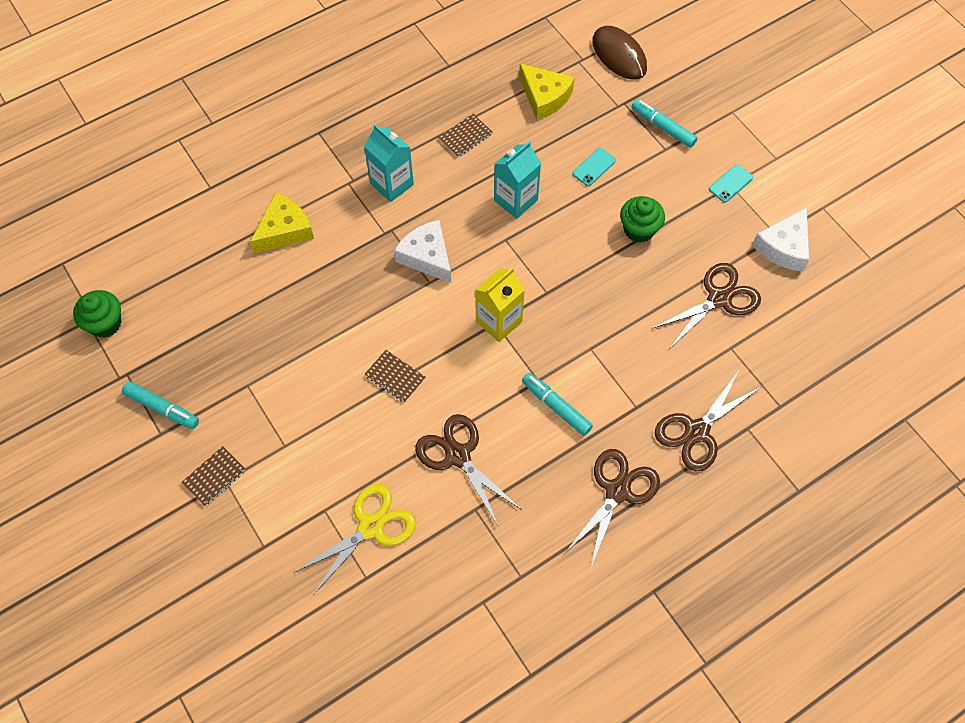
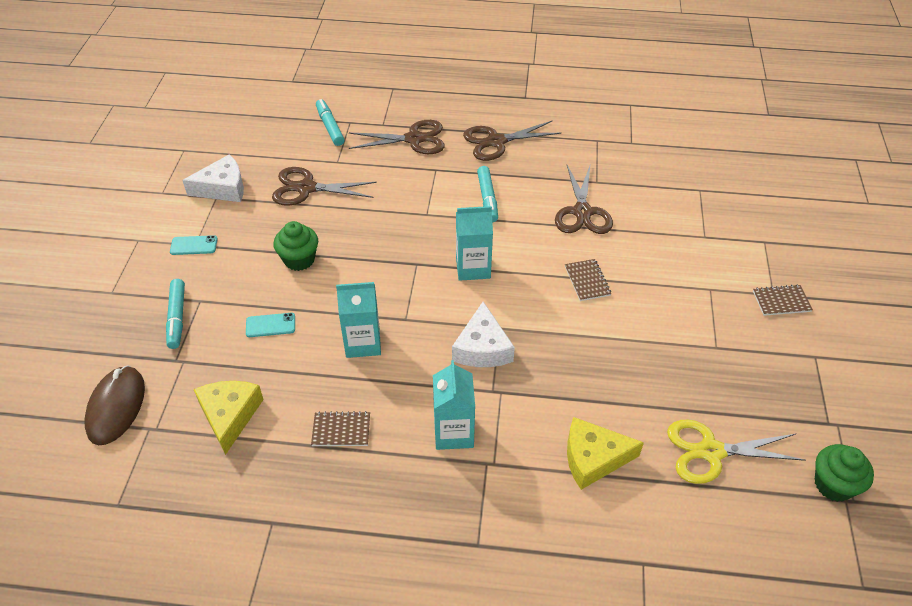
camera: 140 degrees left, 15 degrees down
(162, 408) = (805, 375): turquoise marker -> turquoise marker (330, 127)
(371, 527) = (677, 210): yellow scissors -> yellow scissors (711, 451)
(499, 321) = (473, 268): yellow carton -> turquoise carton

